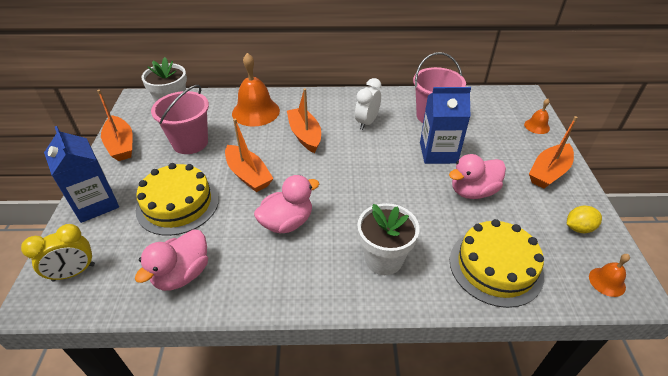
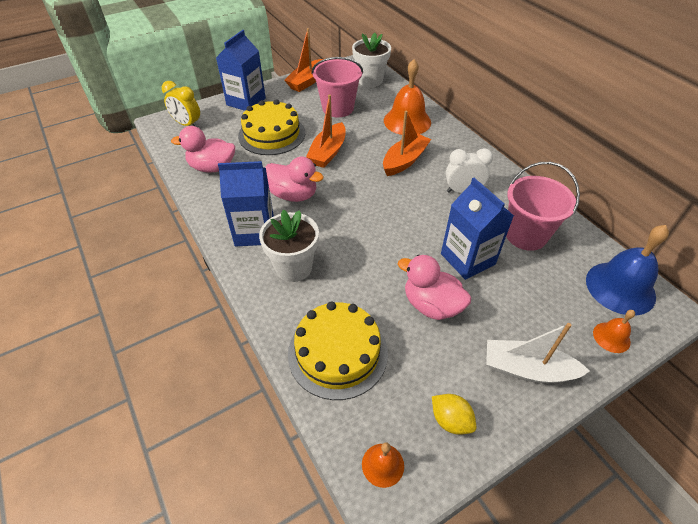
camera: 60 degrees right, 5 degrees up
(316, 272) = (254, 232): none -> blue carton
(500, 103) = (620, 287): none -> blue bell
(548, 172) = (527, 369): orange boat -> white boat

